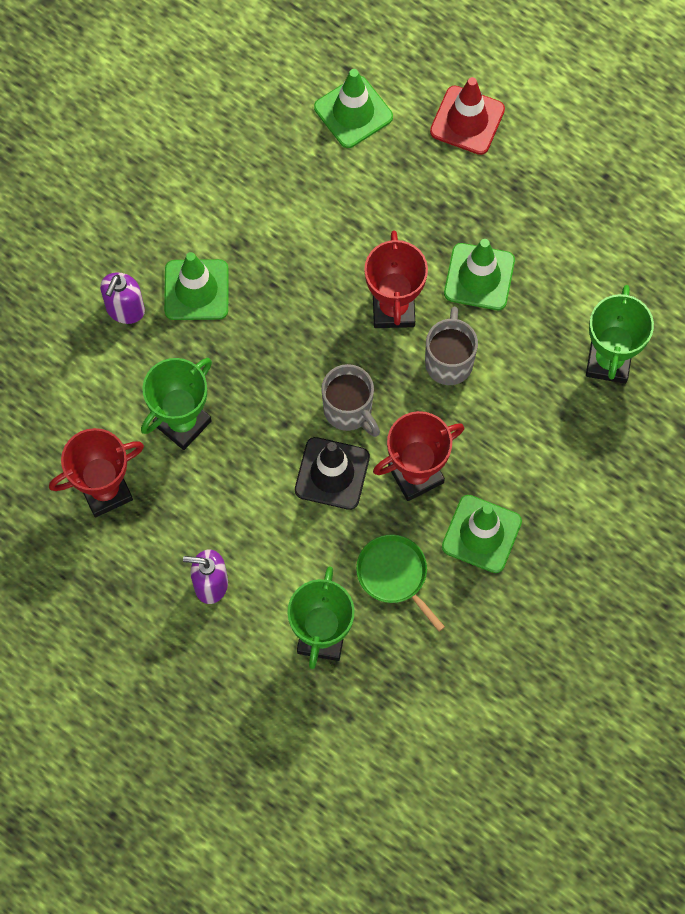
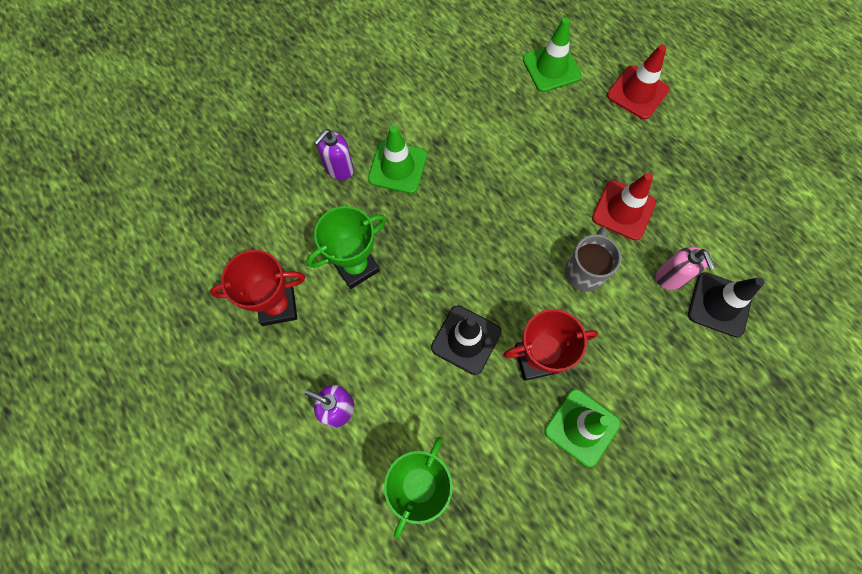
camera: 15 degrees right, 0 degrees up
(349, 411) = (493, 291): grey mug -> none
(393, 309) = (548, 218): red trophy -> none
(394, 575) = (497, 443): green pan -> none
(479, 277) = (623, 210): green traffic cone -> red traffic cone
(548, 344) = (671, 277): none -> pink soap dispenser
(608, 361) = (719, 304): green trophy -> black traffic cone

